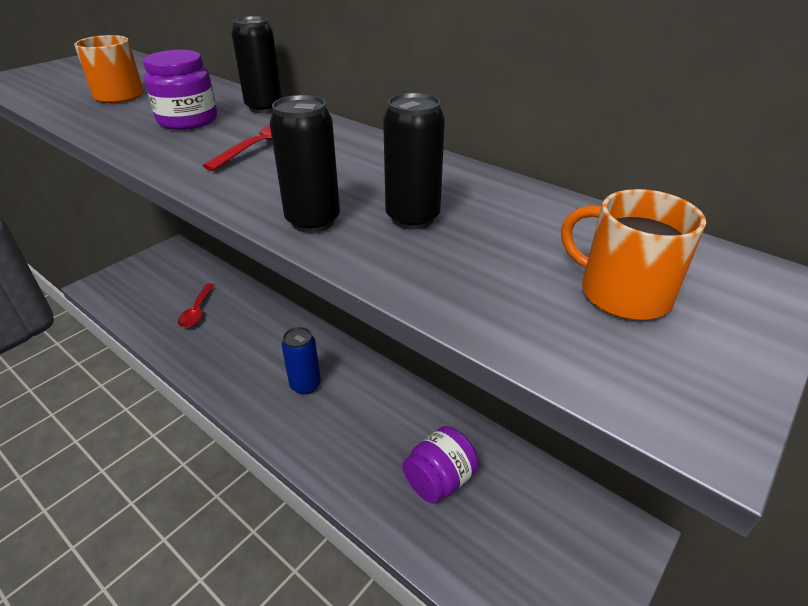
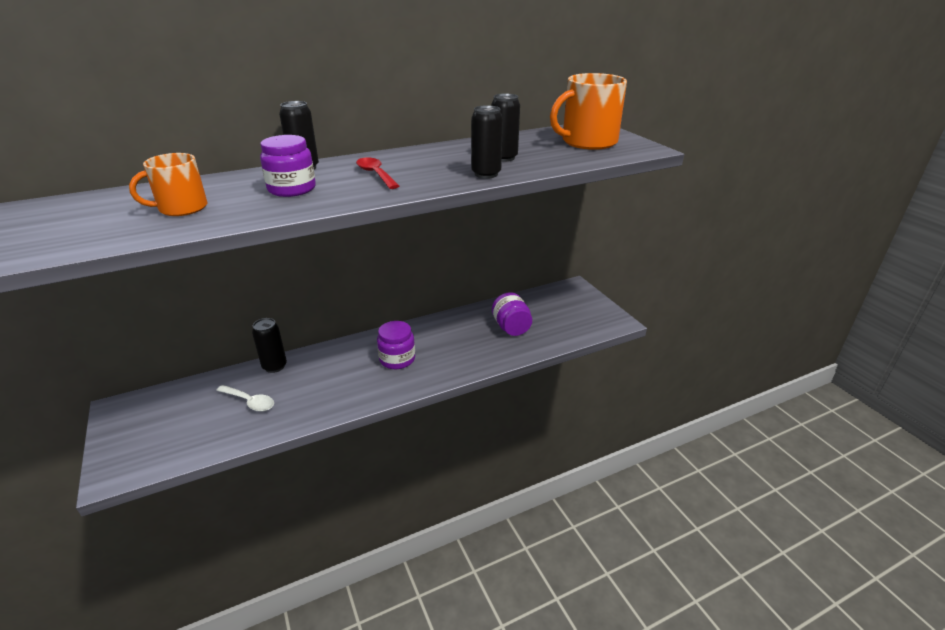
camera: 65 degrees left, 5 degrees down
(197, 311) = (250, 402): red spoon -> white spoon
(255, 301) = (274, 366): none -> black can
(305, 385) = (397, 359): blue can -> purple jar
(622, 293) = (588, 142): orange mug -> orange mug, size x1.62

